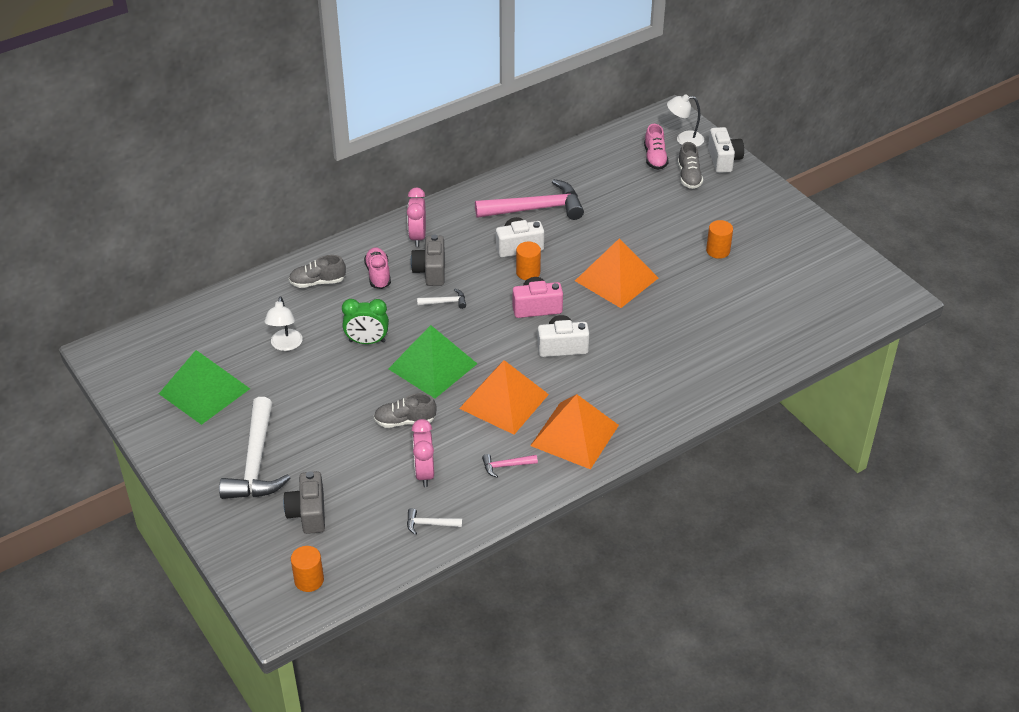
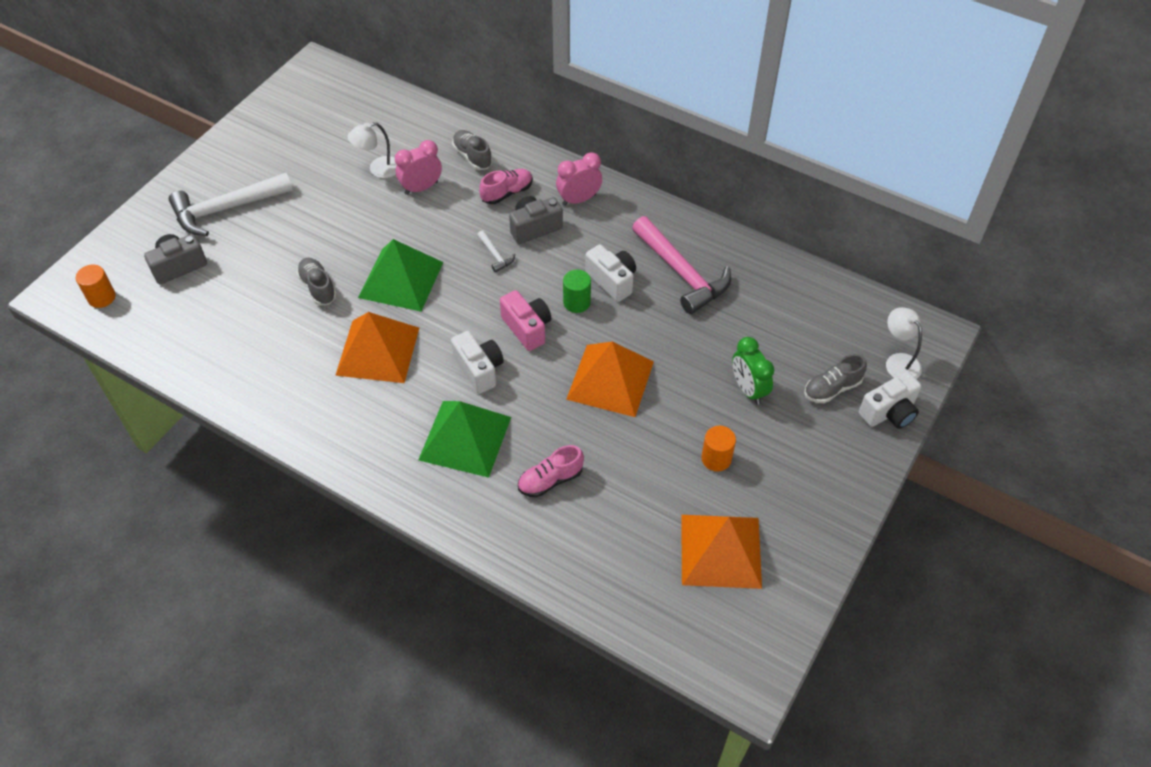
camera: 65 degrees right, 10 degrees up
(204, 391) = (297, 143): green pyramid -> green pyramid (465, 438)
(367, 341) = (411, 221): green clock -> green clock (748, 389)
(424, 473) = (257, 326): pink clock -> pink clock (421, 188)
(430, 524) = (194, 354): white hammer -> none
(506, 466) = (290, 384): pink hammer -> none
(528, 272) = (576, 302): orange cylinder -> green cylinder
(574, 435) = (354, 425): orange pyramid -> orange pyramid (720, 551)
(655, 158) = (843, 345): pink shoe -> pink shoe (550, 480)

